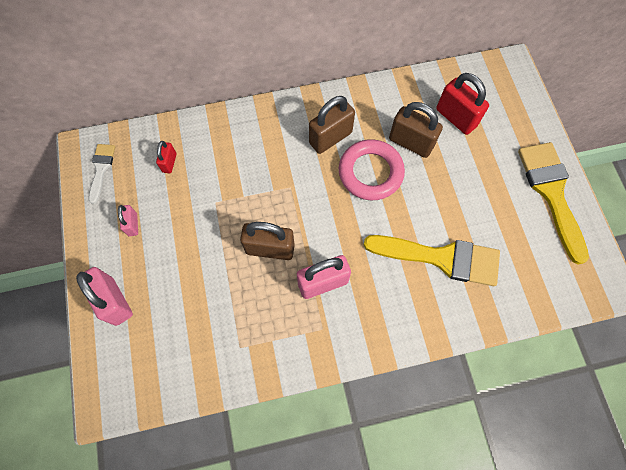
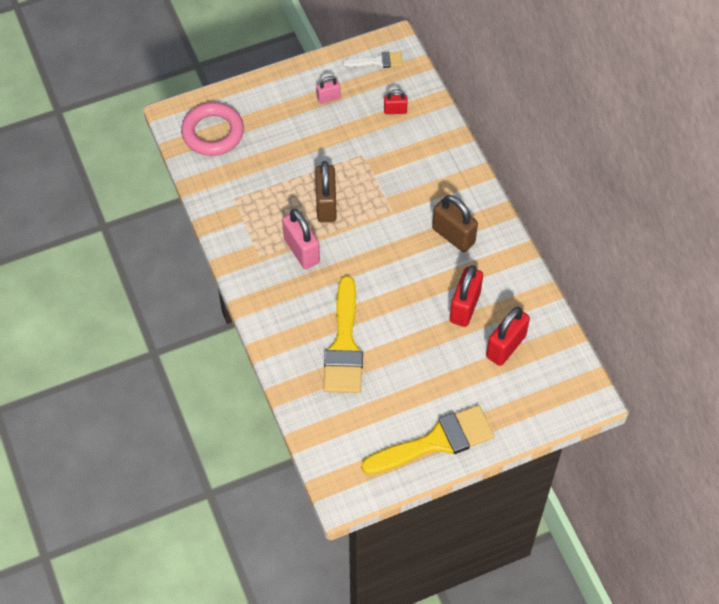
camera: 80 degrees right, 10 degrees down
(114, 301) = (257, 102): pink padlock -> none
(370, 172) = (422, 275): pink ring -> pink ring (213, 132)
(410, 143) = (465, 307): brown padlock -> red padlock

